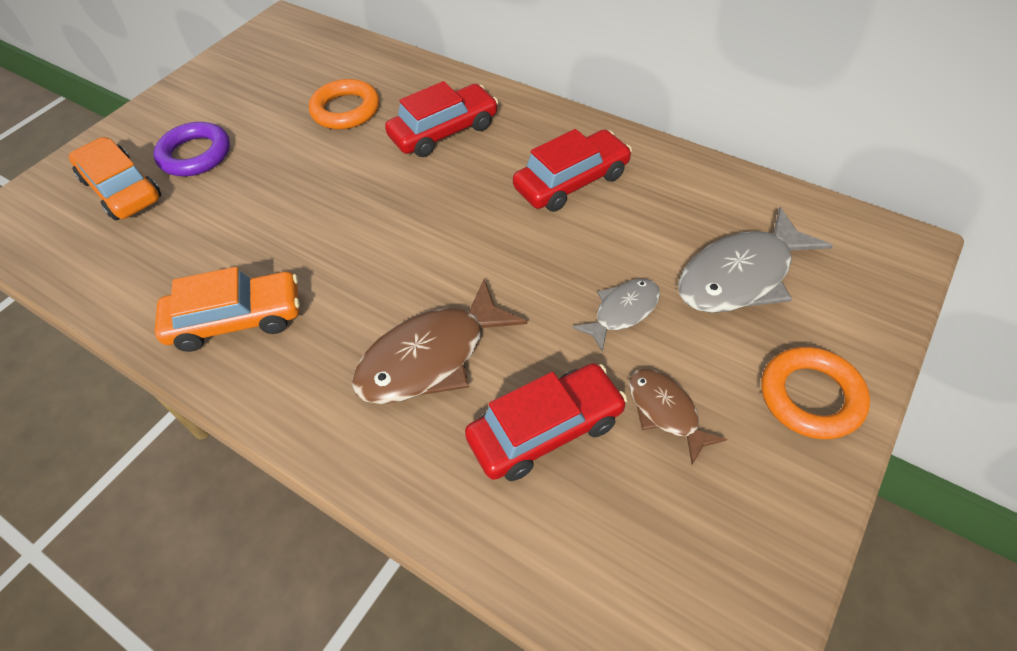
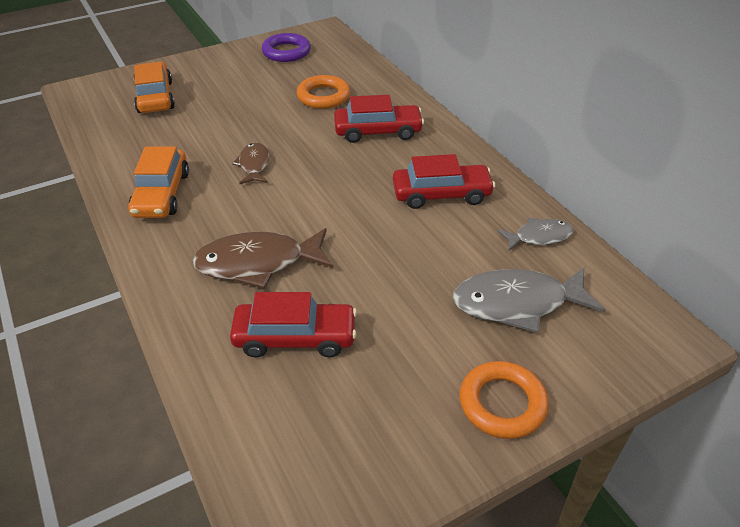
camera: 25 degrees right, 10 degrees down
(195, 154) = (211, 92): purple ring -> purple ring (286, 52)
(236, 320) = (161, 194): orange car -> orange car turned 75 degrees clockwise
(622, 312) = (408, 290): grey fish -> grey fish (539, 236)
(665, 411) = (385, 364): brown fish -> brown fish (254, 165)

